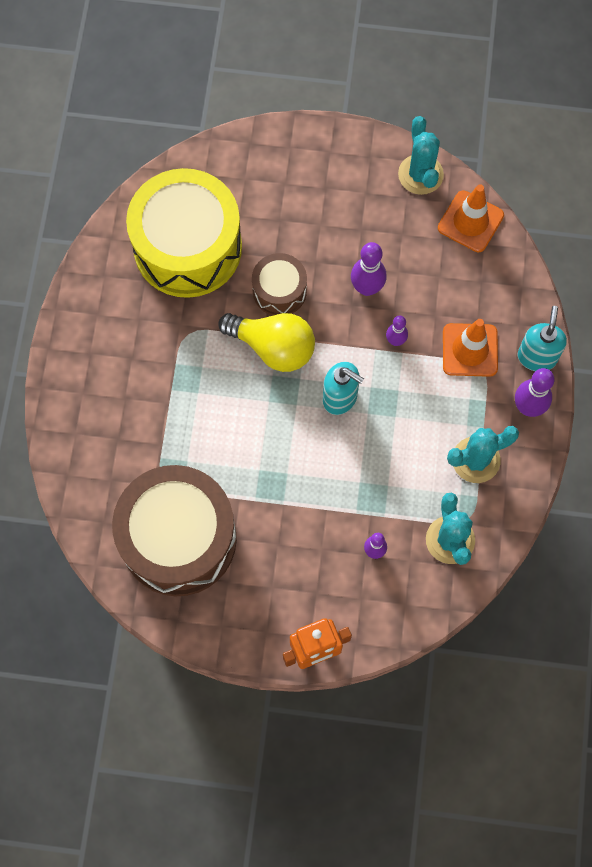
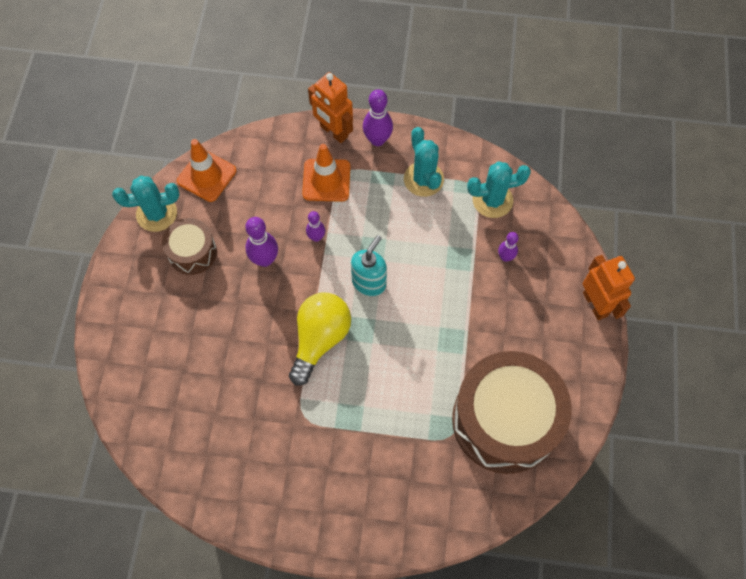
camera: 90 degrees left, 5 degrees down
(187, 247) = (213, 419): yellow drum -> none
(279, 291) = (264, 334): brown drum -> brown drum (192, 252)
(537, 357) = (333, 132): turquoise soap dispenser -> orange robot

